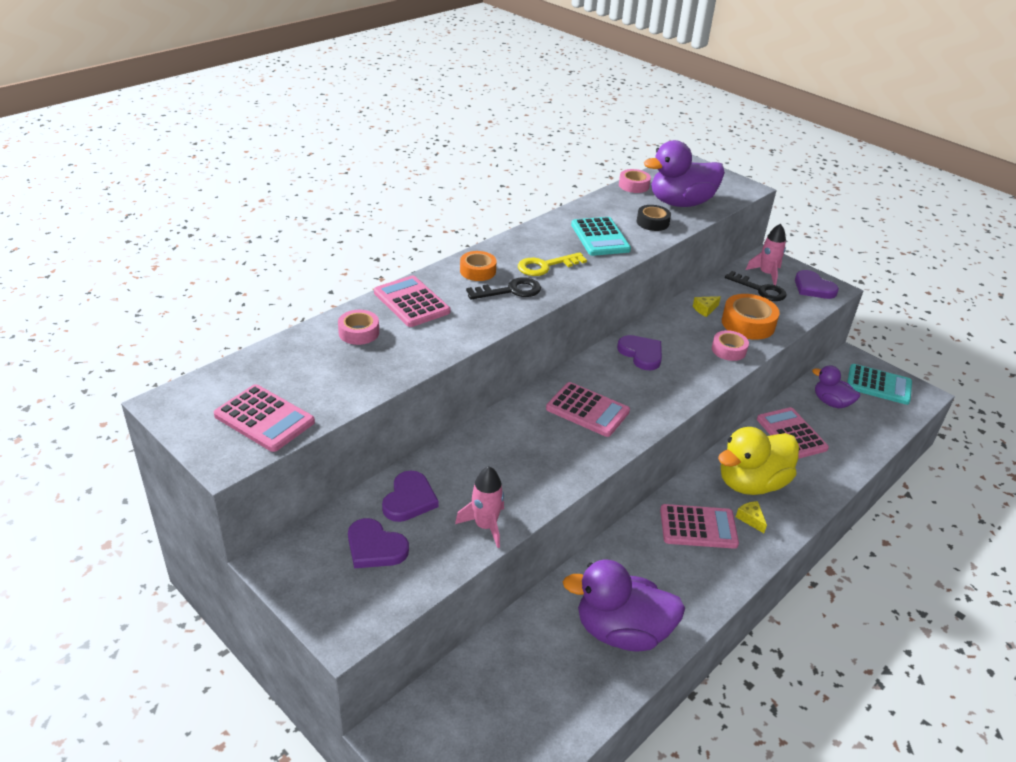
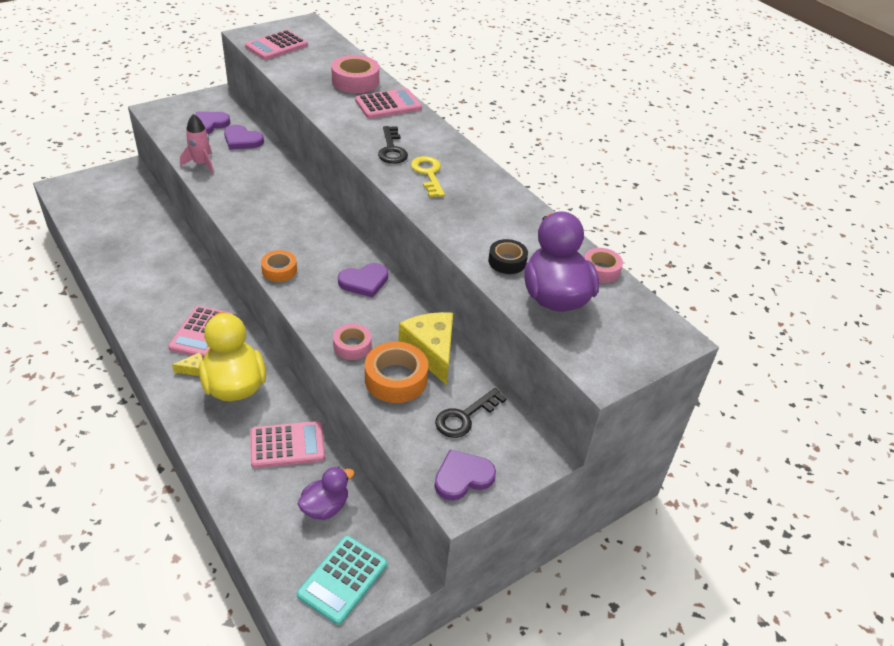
camera: 100 degrees right, 5 degrees up
(359, 332) = (355, 81): pink tape -> pink tape, size x1.60
(477, 271) = (427, 139): orange tape -> orange tape (279, 270)
(587, 410) = (297, 231): pink calculator -> none
(600, 237) = (478, 217): turquoise calculator -> none
(621, 631) = (133, 265): purple duck -> none
(705, 309) = (431, 351): yellow cheese -> yellow cheese, size x2.29
(766, 274) = (501, 437): pink rocket -> none

